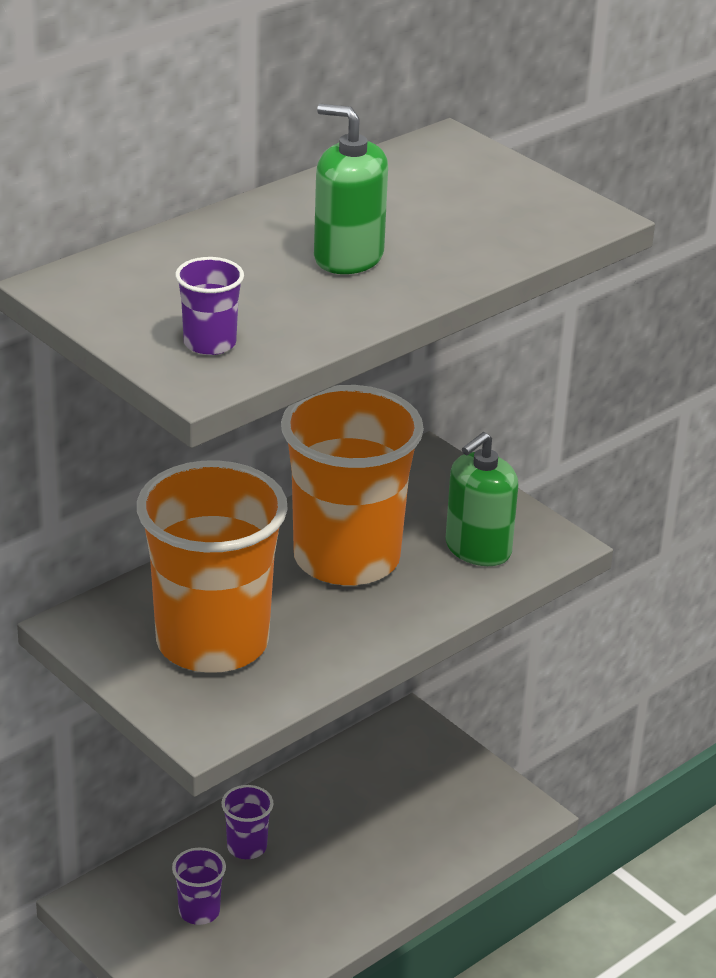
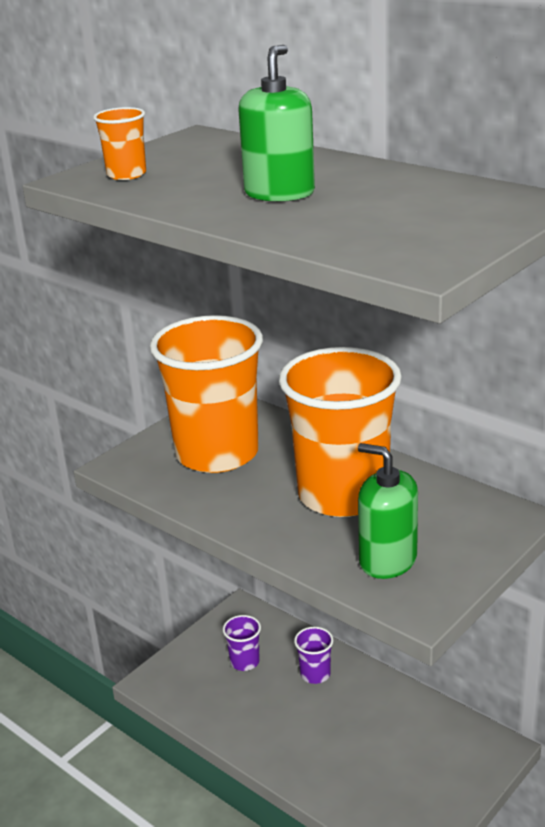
camera: 85 degrees right, 5 degrees down
(209, 343) = (126, 174): purple cup -> orange cup

